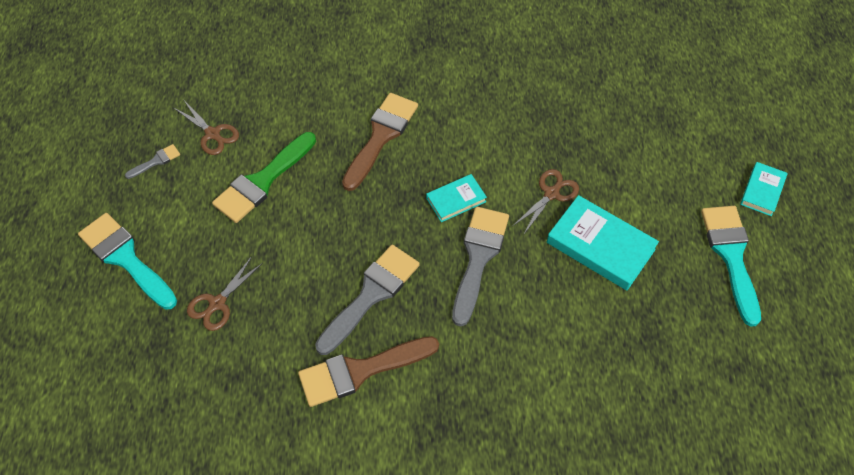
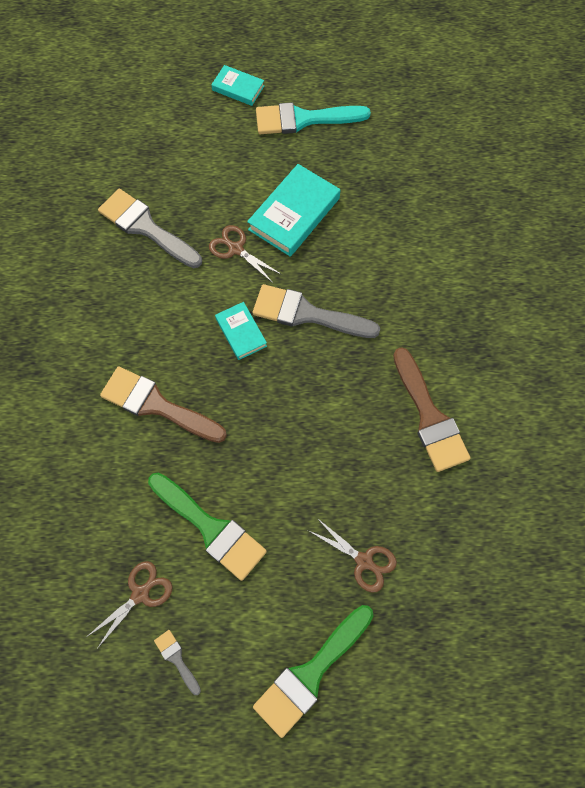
camera: 90 degrees left, 10 degrees up
(125, 258) = (310, 673): turquoise brush -> green brush
(371, 295) = (349, 409): grey brush -> grey brush (146, 227)

